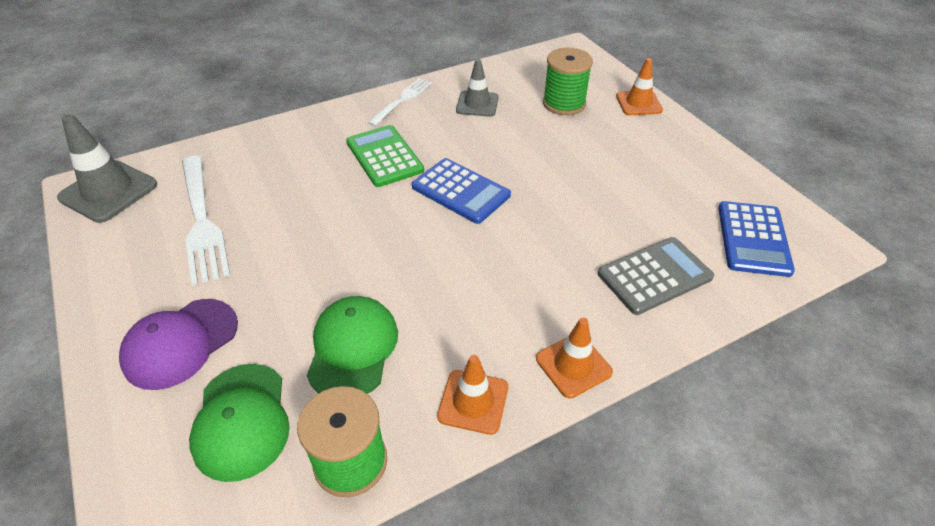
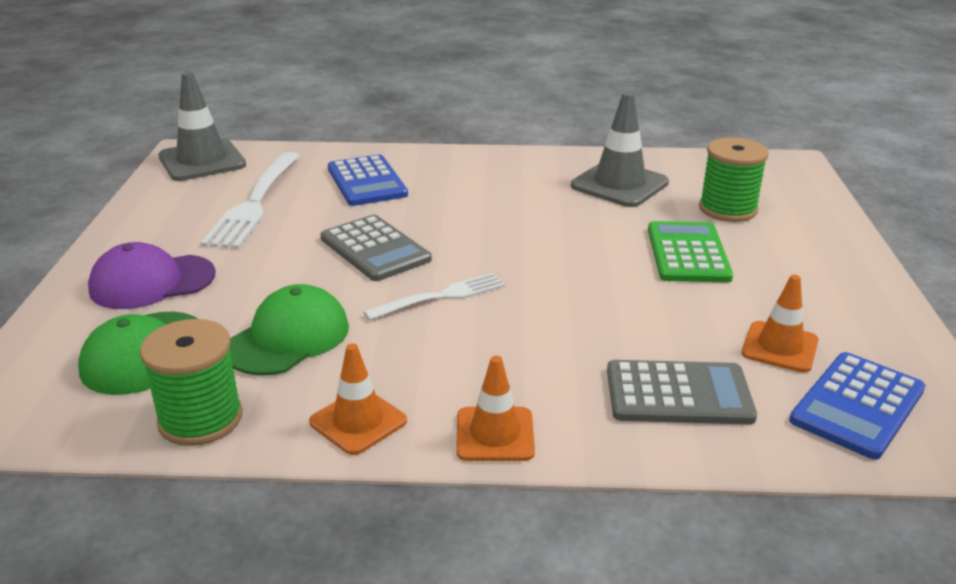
camera: 30 degrees right, 15 degrees down
(347, 231) = (375, 249): none -> grey calculator
(384, 156) = (472, 201): green calculator -> green calculator (687, 253)
(402, 100) = (538, 161): white fork -> white fork (441, 297)
(461, 191) = (523, 251): blue calculator -> blue calculator (367, 181)
(477, 104) = (619, 184): grey traffic cone -> grey traffic cone, size x1.55
(638, 103) = (830, 233): orange traffic cone -> orange traffic cone (779, 347)

